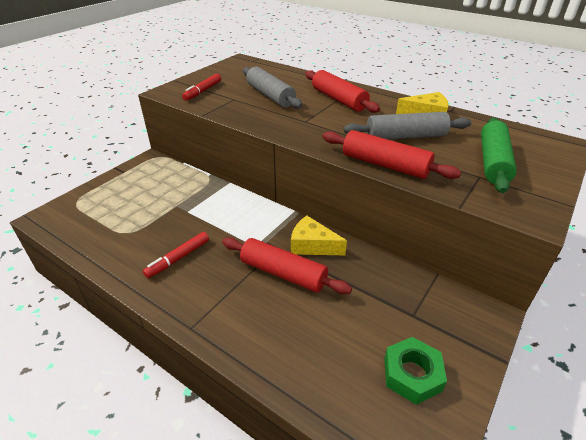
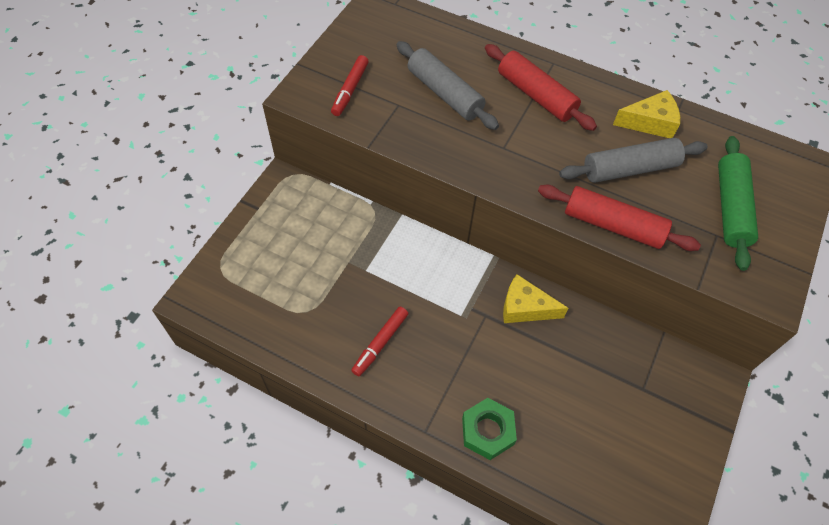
camera: 10 degrees left, 20 degrees up
(283, 273) = (502, 351): red rolling pin -> none
(412, 374) = (648, 456): green nut -> green nut (487, 431)

